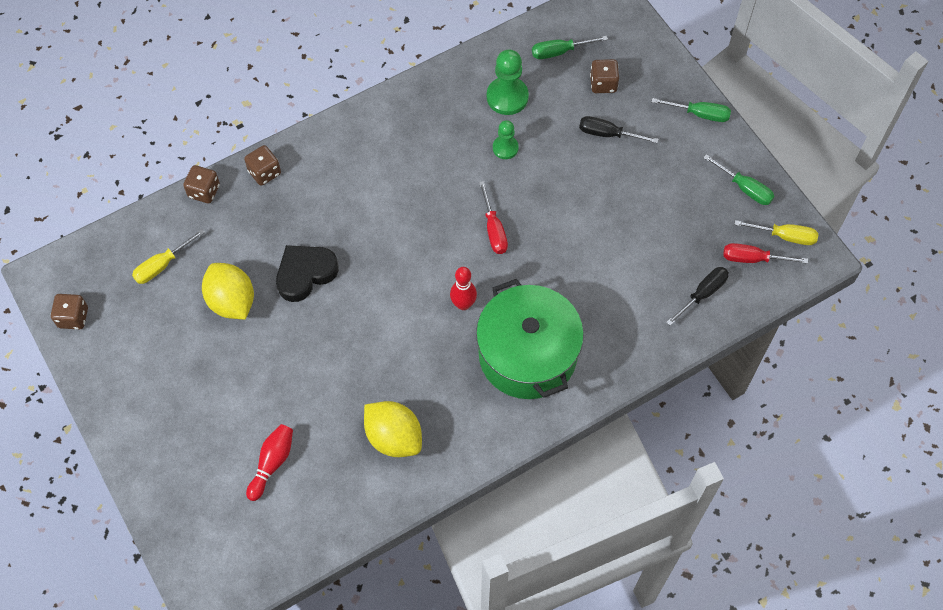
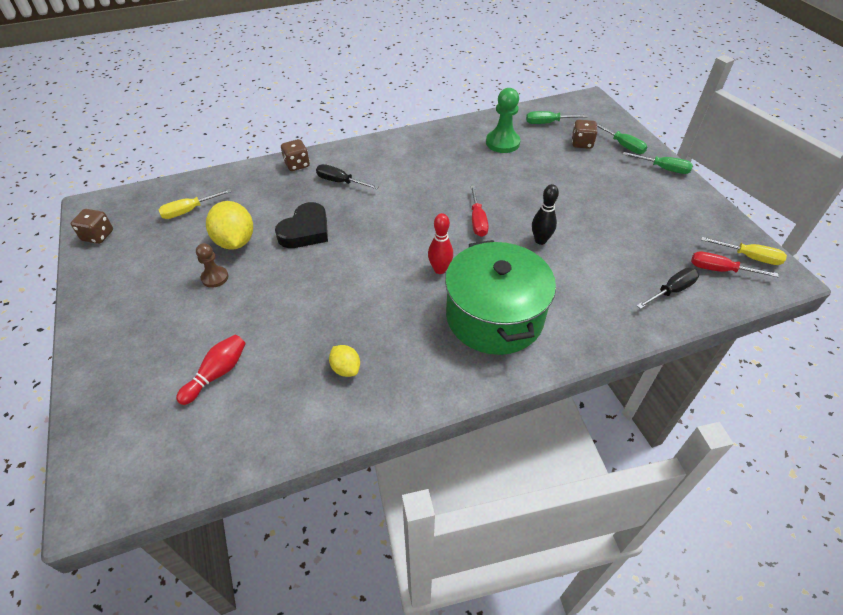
camera: 10 degrees right, 15 degrees down
(204, 191) = (245, 170): brown dice -> none
(227, 353) = (215, 277): none -> brown pawn
(305, 274) = (305, 231): black heart -> black heart turned 150 degrees clockwise
(394, 437) = (346, 368): yellow lemon -> yellow lemon, size x0.54
(505, 148) = (496, 171): green pawn -> none
(565, 247) = (540, 240): none -> black bowling pin
(608, 134) = (584, 172): black screwdriver -> black screwdriver (340, 182)
(744, 188) = (707, 219): green screwdriver -> green screwdriver (622, 145)

